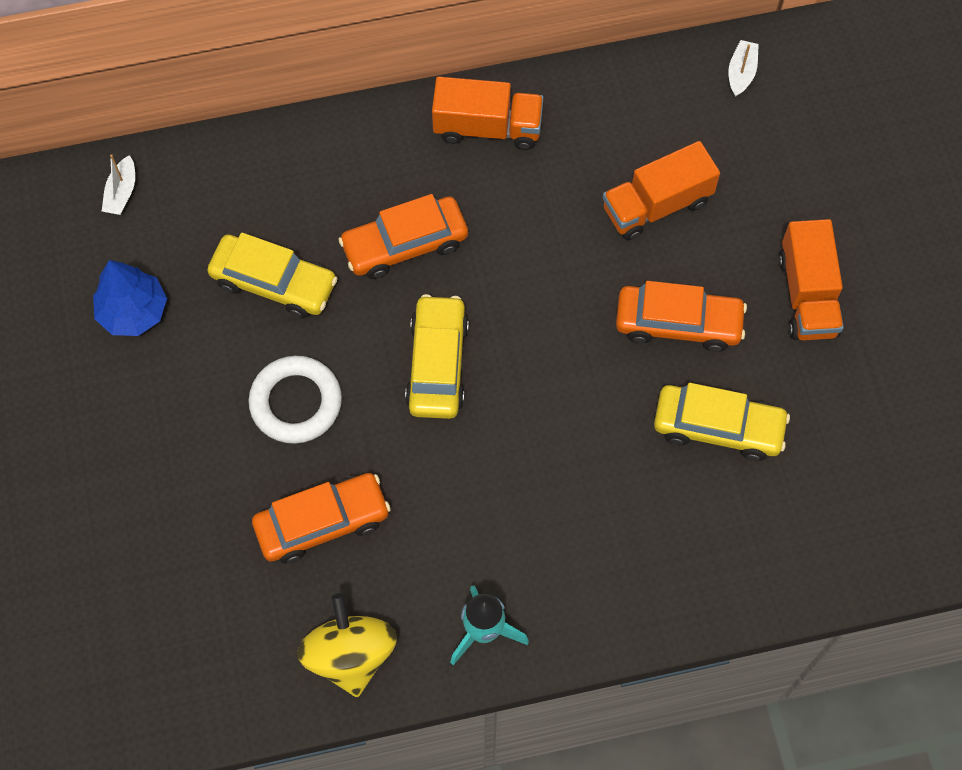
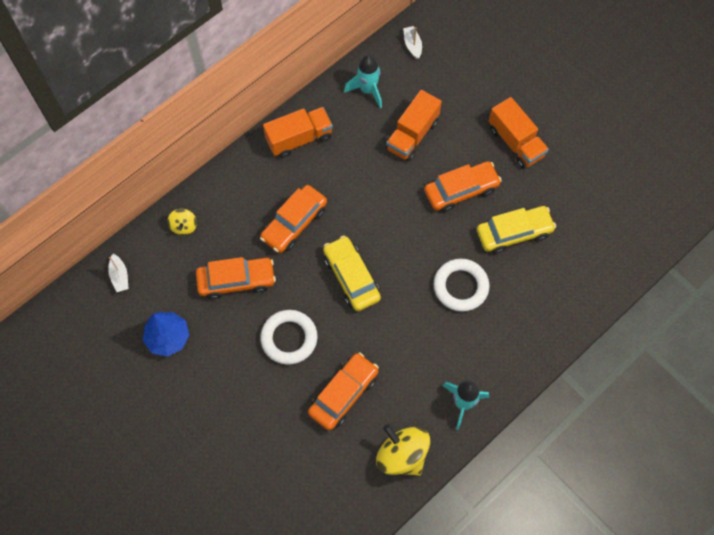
camera: 30 degrees left, 0 degrees up
(250, 169) = (184, 226): none -> yellow spinning top
(274, 283) = (236, 281): yellow car -> orange car
(588, 463) = (460, 286): none -> white ring
(632, 106) = (367, 90): none -> turquoise rocket

